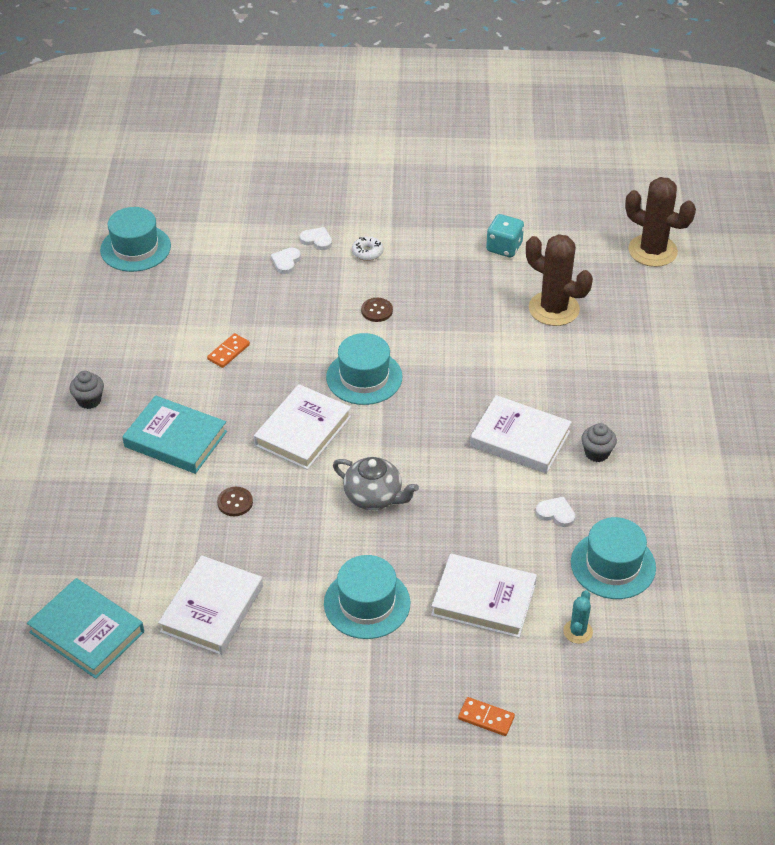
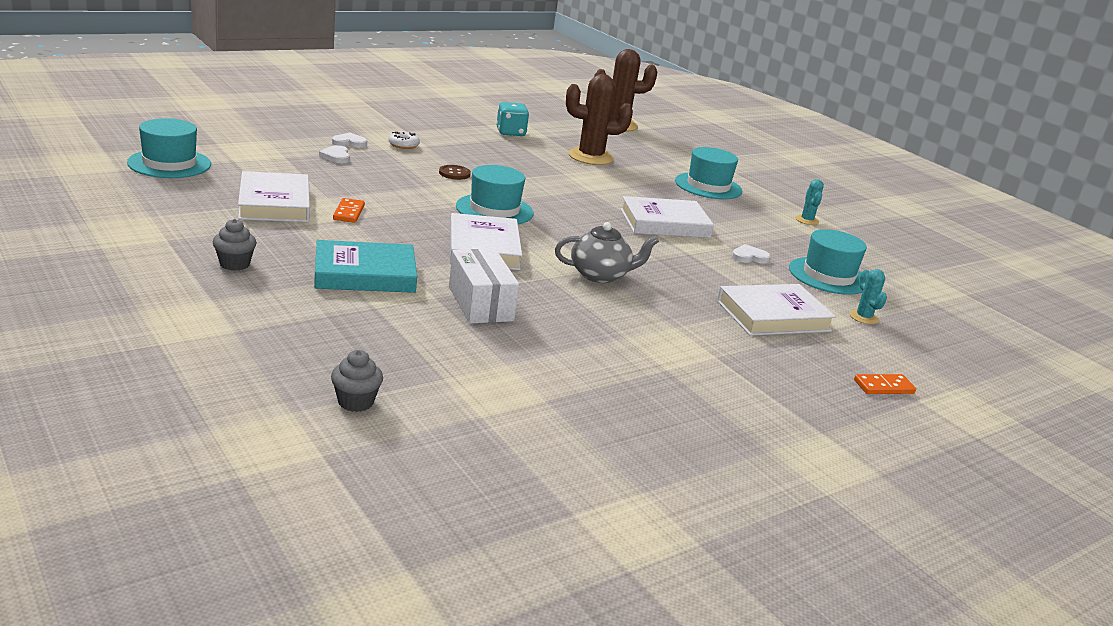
camera: 40 degrees left, 20 degrees down
(87, 632) = (444, 435): turquoise book -> none
(212, 609) = (556, 381): white book -> white book (274, 203)
(235, 502) = (480, 303): brown button -> white box
(367, 603) = (688, 341): turquoise hat -> turquoise hat (708, 186)
(597, 453) = (728, 221): grey cupcake -> grey cupcake (355, 402)
(698, 474) = (807, 220): none -> turquoise cactus

